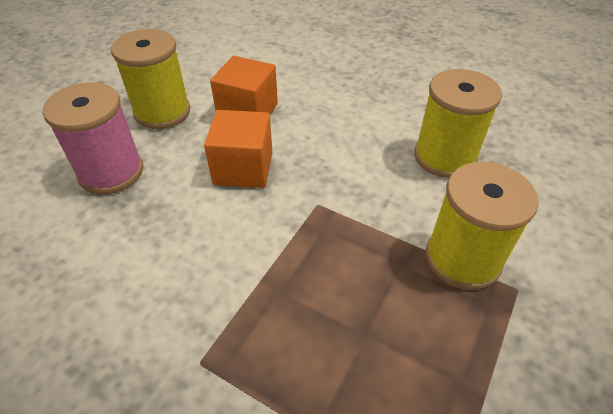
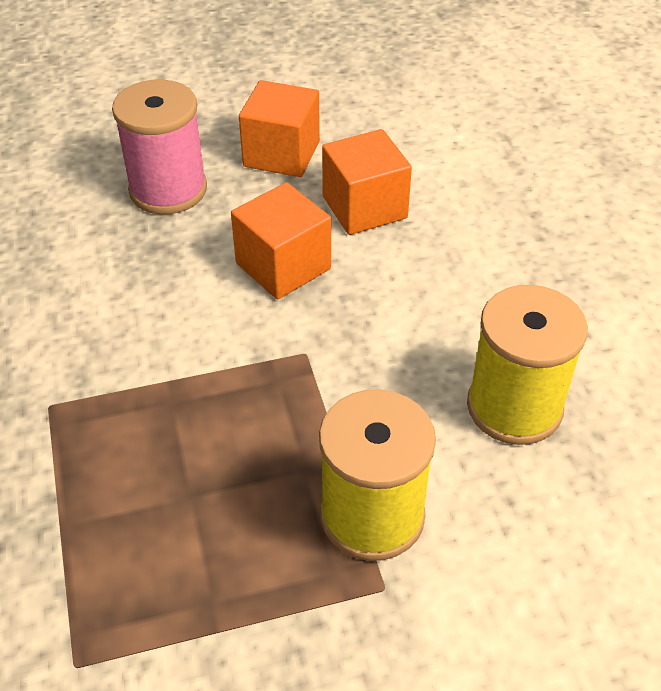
camera: 45 degrees right, 0 degrees up
(162, 112) = (281, 154): yellow spool -> orange cube

